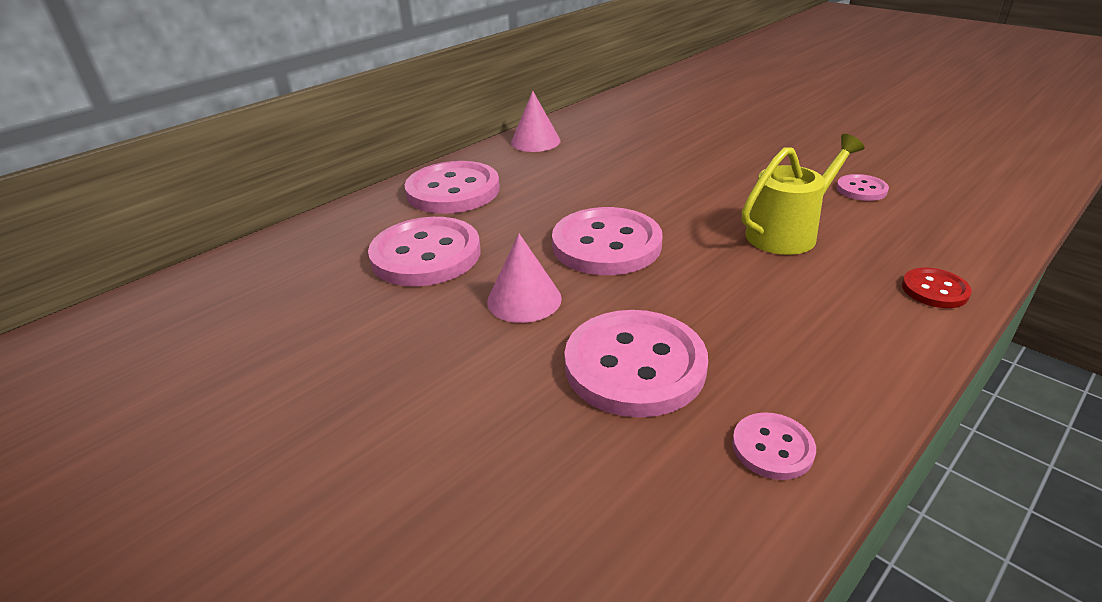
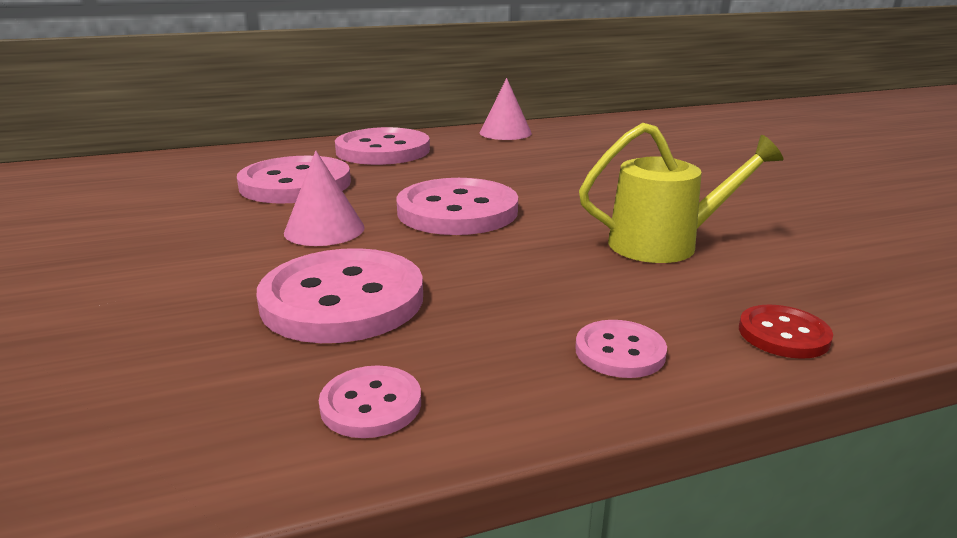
camera: 25 degrees right, 10 degrees down
(861, 189) = (814, 229): pink button -> pink button (620, 351)

